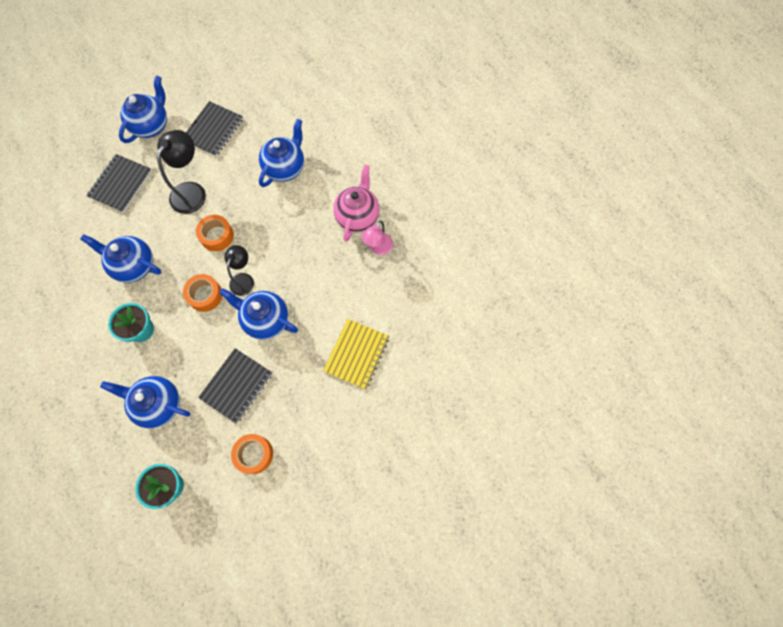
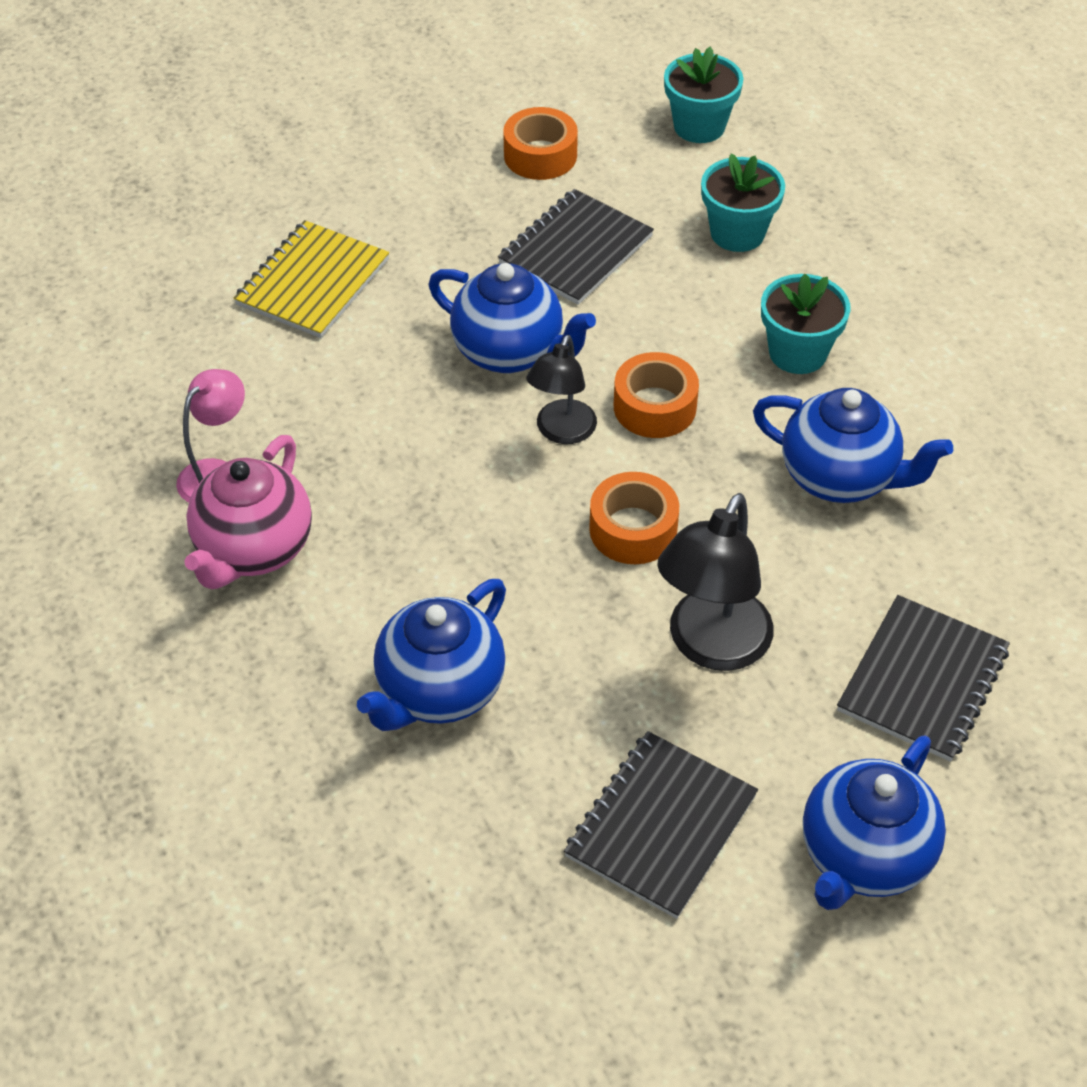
camera: 175 degrees left, 20 degrees down
(159, 404) = (737, 233): blue teapot -> turquoise flower pot

